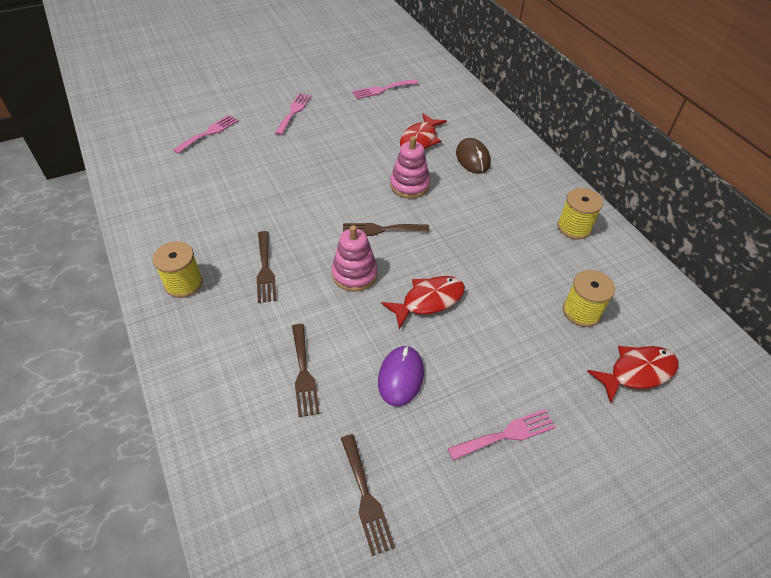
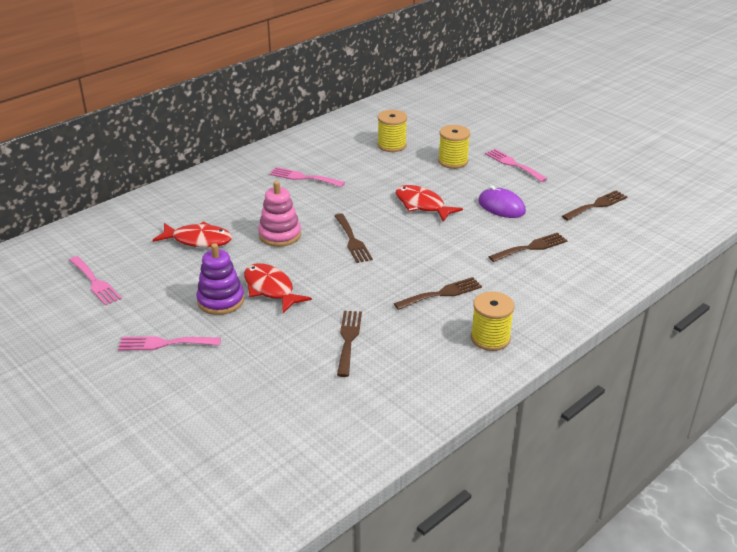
camera: 105 degrees left, 15 degrees down
(209, 133) = (235, 407): pink fork -> pink fork (303, 177)
(240, 196) = (348, 339): none -> brown fork
(329, 141) = (221, 301): none -> purple stacking toy
(354, 274) = (416, 244): pink stacking toy -> none
(400, 377) = (501, 206): purple mouse -> purple mouse turned 45 degrees clockwise
(473, 158) = (221, 206): brown mouse -> none
(574, 227) = (300, 152): yellow spool -> yellow spool (453, 161)
(637, 372) = (432, 126): red fish -> red fish (271, 289)

